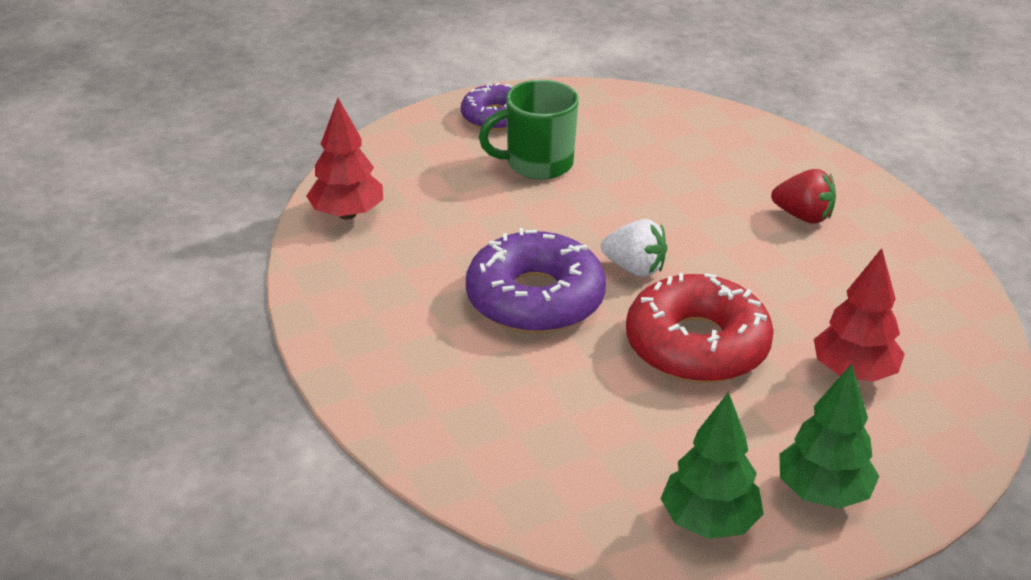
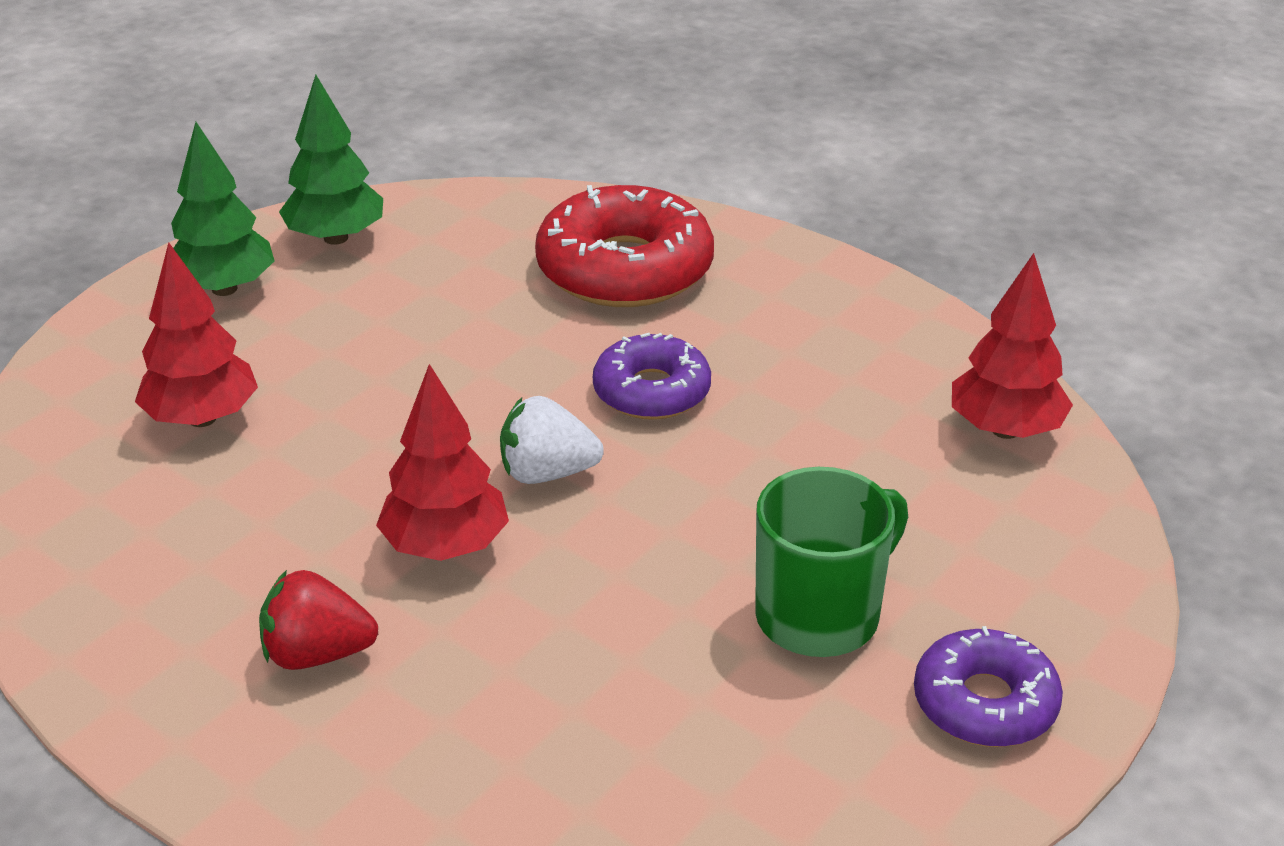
camera: 155 degrees right, 0 degrees up
(535, 299) = (651, 391): purple donut -> purple donut, size x0.61
(697, 345) = (414, 394): red donut -> red donut (624, 269)
(714, 246) = (446, 546): none -> red tree

